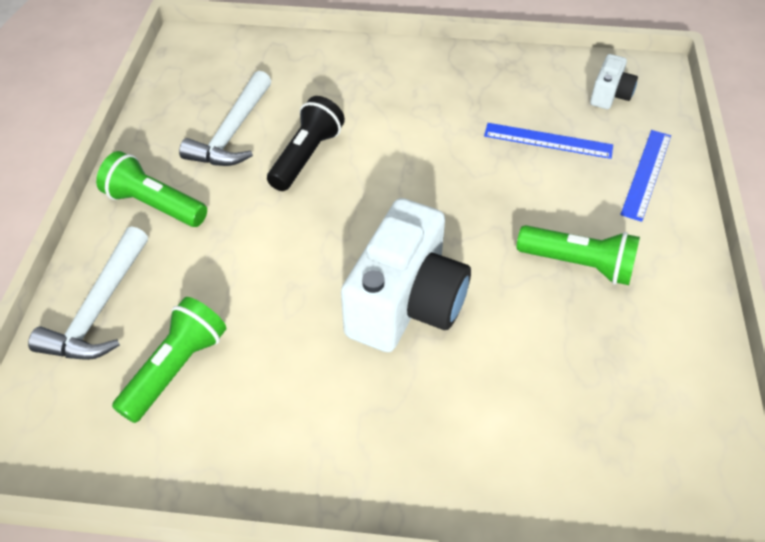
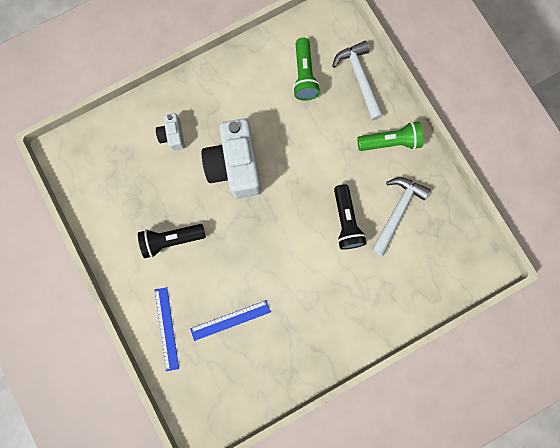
camera: 145 degrees right, 30 degrees up
(232, 132) = (397, 212): white hammer -> white hammer turned 45 degrees clockwise
(578, 264) = (172, 240): green flashlight -> black flashlight
(610, 95) = (216, 387): white camera -> white camera (173, 136)

